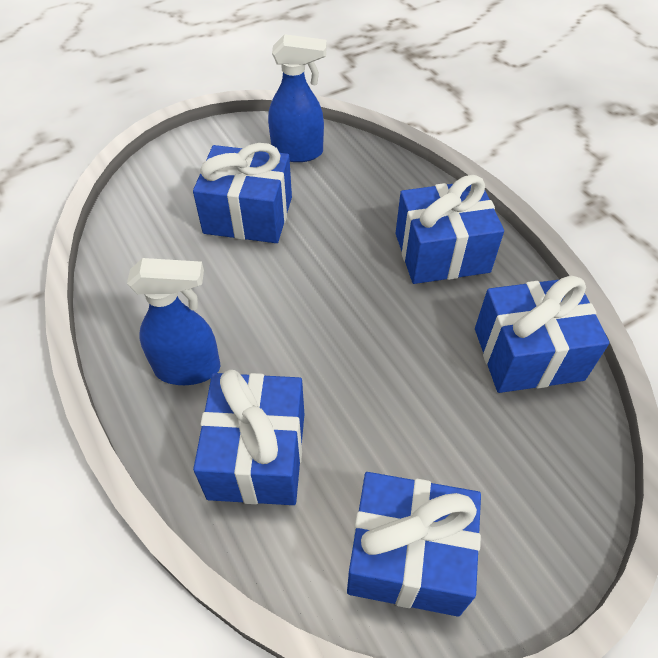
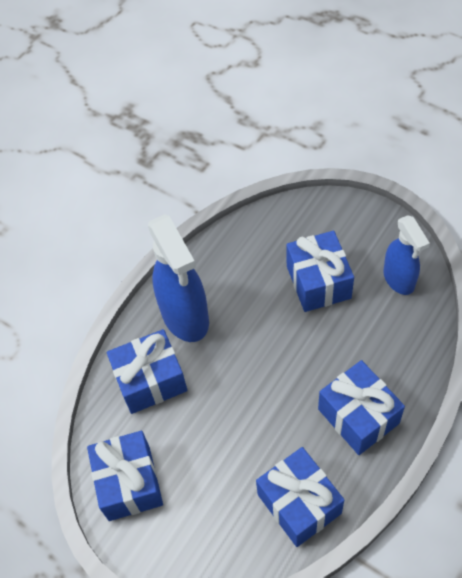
camera: 70 degrees right, 5 degrees up
(188, 368) = (185, 317): blue spray bottle -> blue spray bottle, size x1.59

